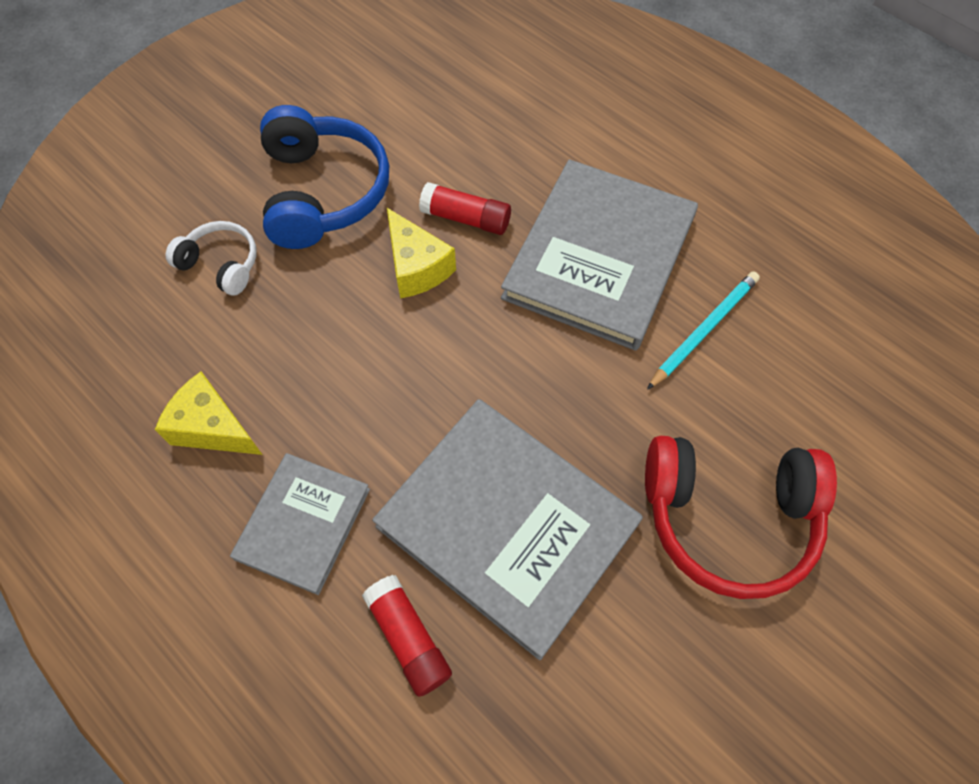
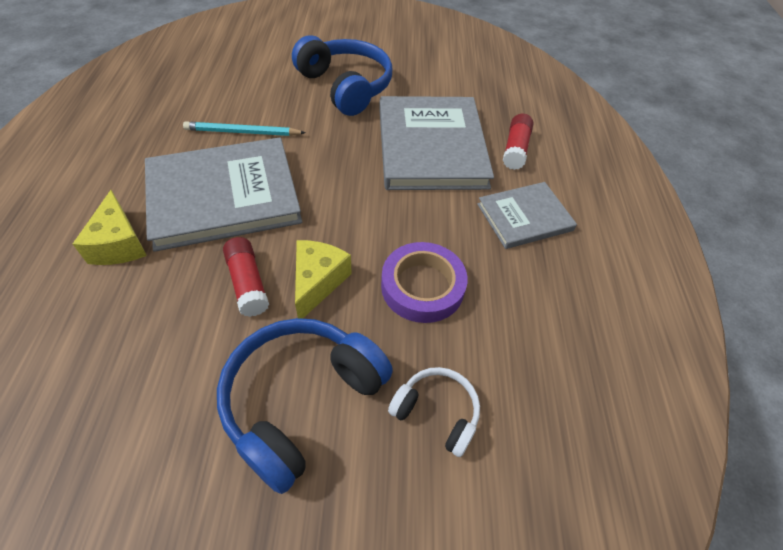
camera: 135 degrees left, 10 degrees down
(213, 427) = (536, 300): yellow cheese -> yellow cheese (119, 244)
(221, 264) = (436, 413): white headphones -> white headphones turned 135 degrees clockwise
(328, 343) = (422, 286): none -> purple tape
(728, 518) = (346, 86): red headphones -> blue headphones

